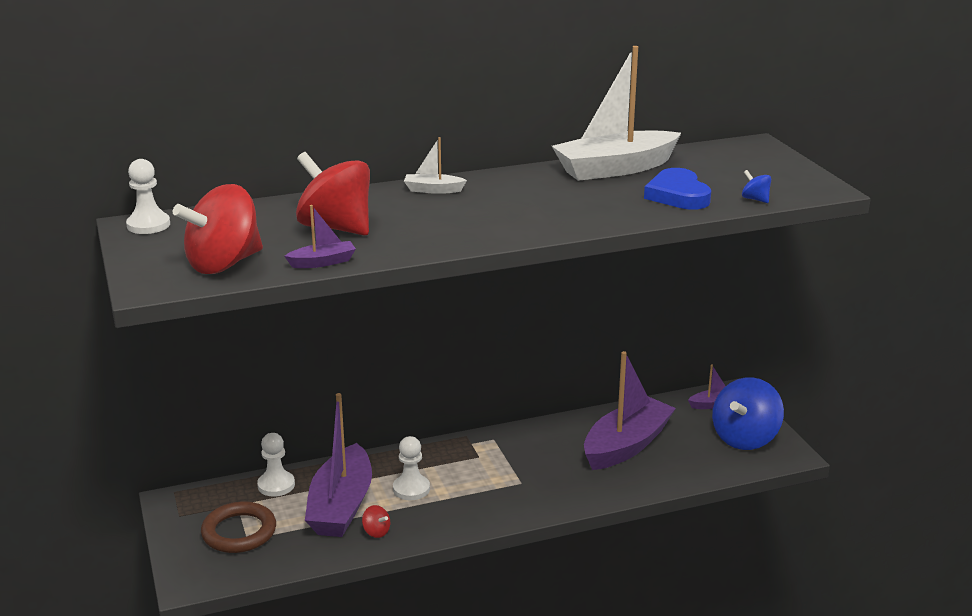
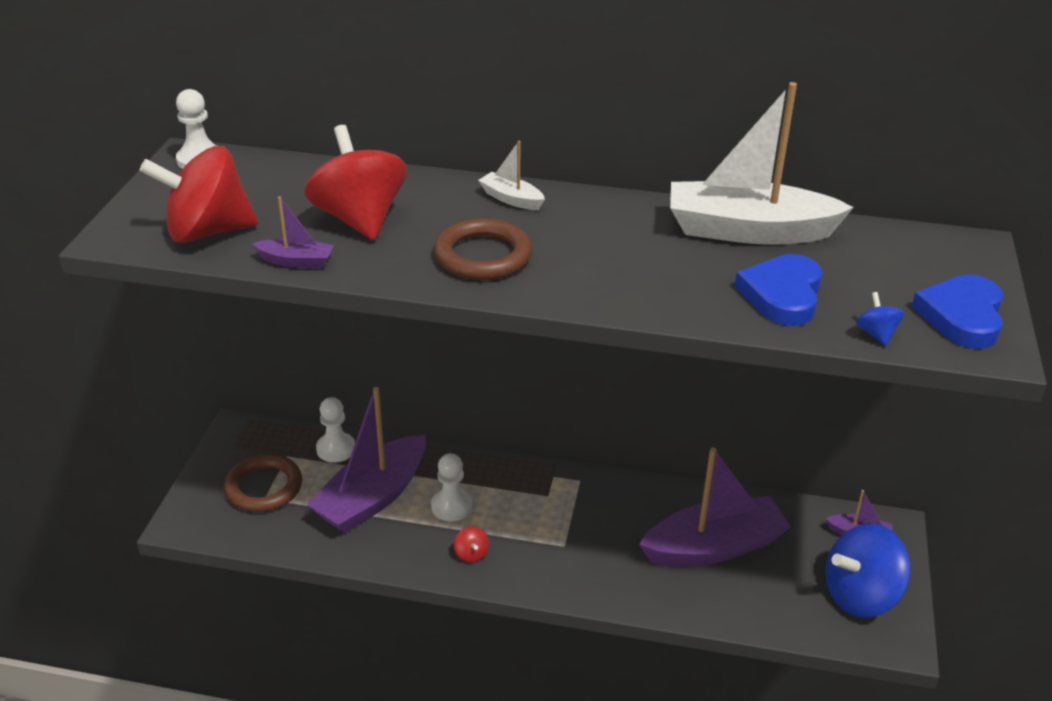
camera: 30 degrees right, 10 degrees up
(376, 532) = (379, 542): red spinning top -> red spinning top (471, 554)
(457, 224) = (483, 256): none -> brown ring
(791, 179) = (962, 316): none -> blue heart

